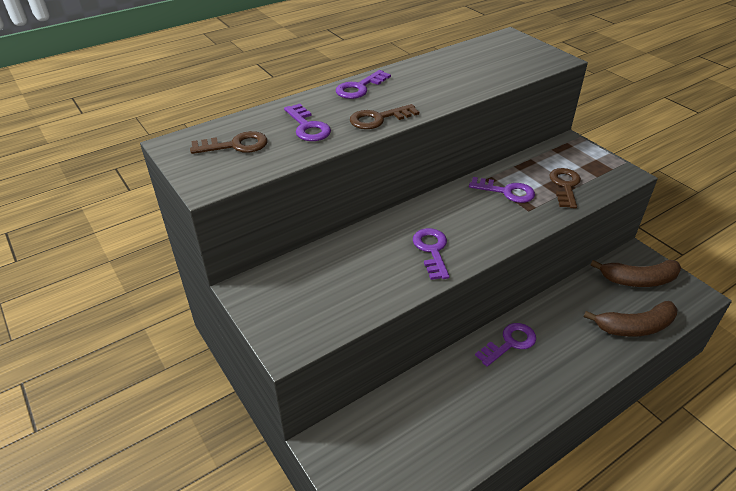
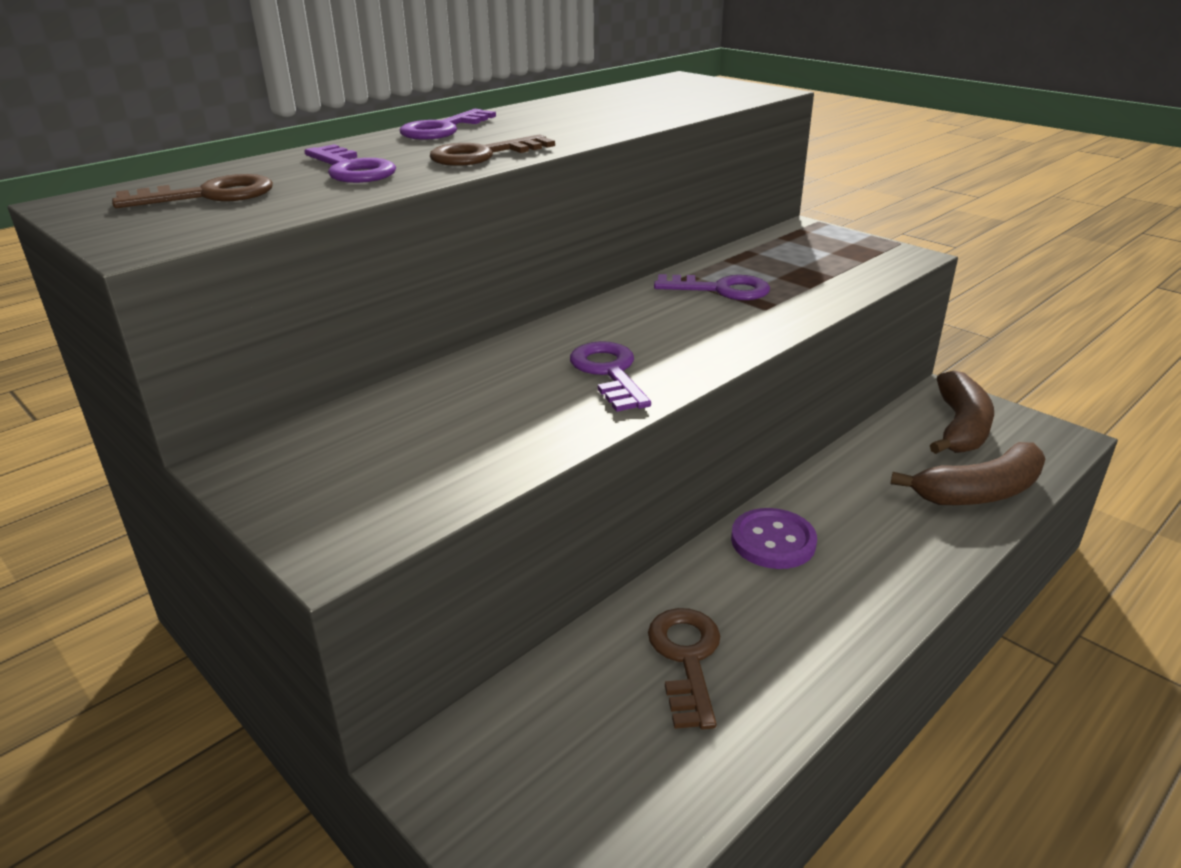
camera: 10 degrees left, 10 degrees down
(510, 343) = (773, 541): purple key -> purple button
(565, 186) = (815, 275): brown key -> brown key (686, 658)
(638, 280) = (960, 427): brown banana -> brown banana turned 60 degrees counterclockwise

